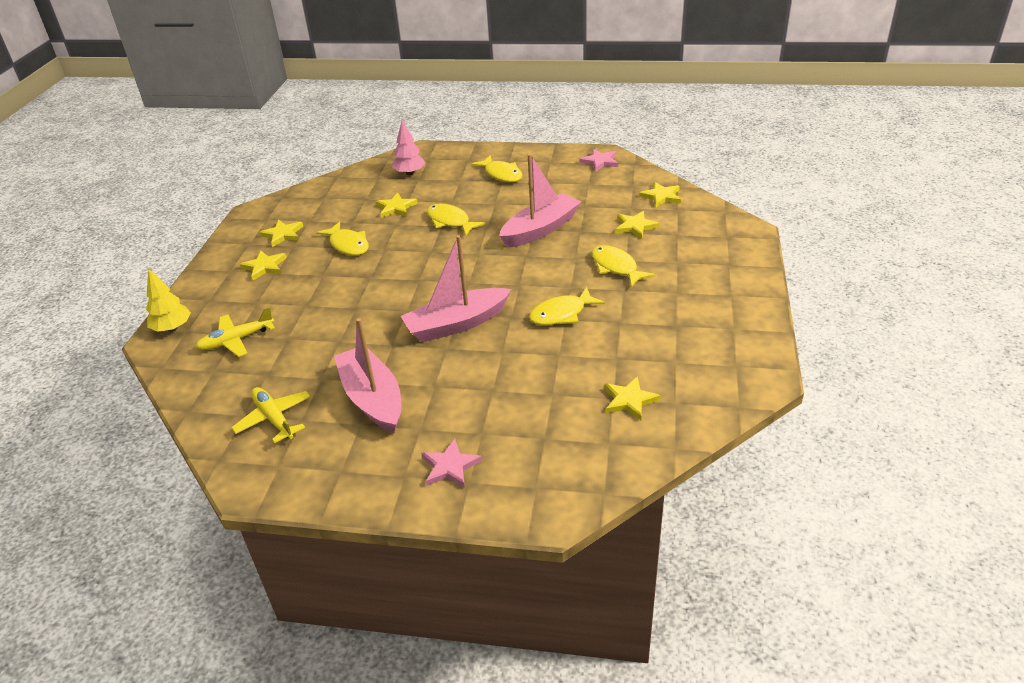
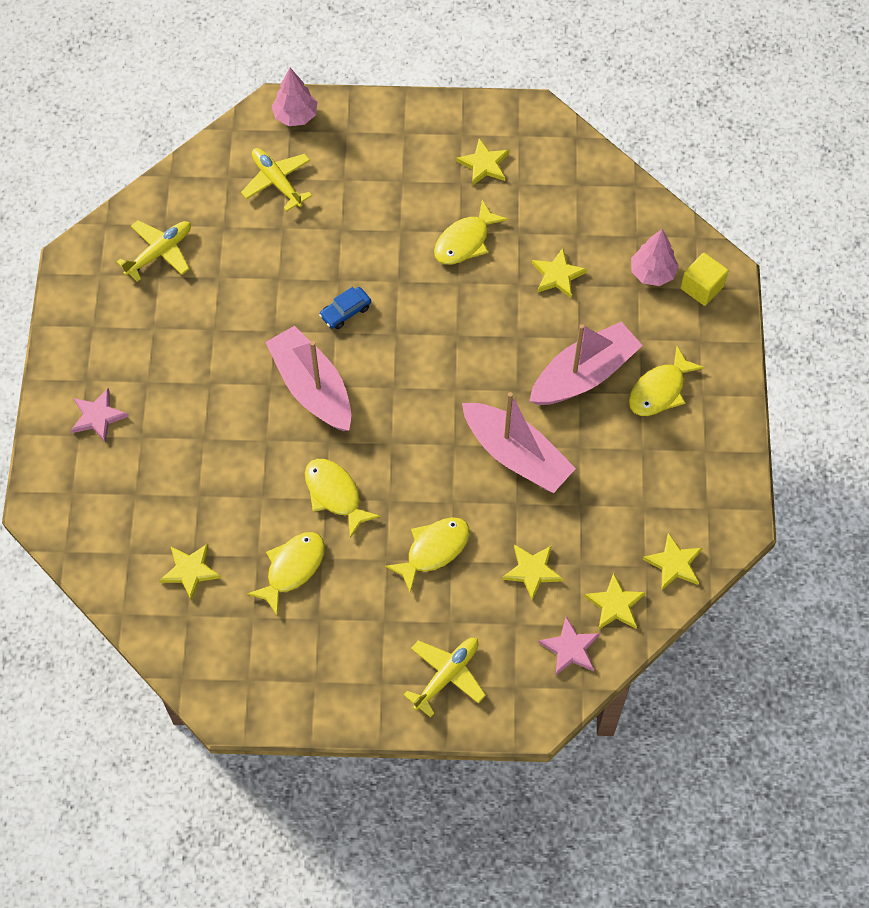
camera: 80 degrees right, 25 degrees up
(172, 328) = (295, 116): yellow tree -> pink tree
(264, 267) = (413, 166): yellow star -> yellow star (674, 564)
(372, 398) = (189, 331): pink boat -> pink boat (584, 374)
(388, 304) = (345, 312): none -> blue car
(428, 157) = (701, 287): none -> yellow cube
(450, 221) = (528, 345): yellow fish -> yellow fish (292, 568)
(600, 162) = (711, 519): pink star -> pink star (570, 648)
(721, 265) = (446, 675): none -> yellow plane

